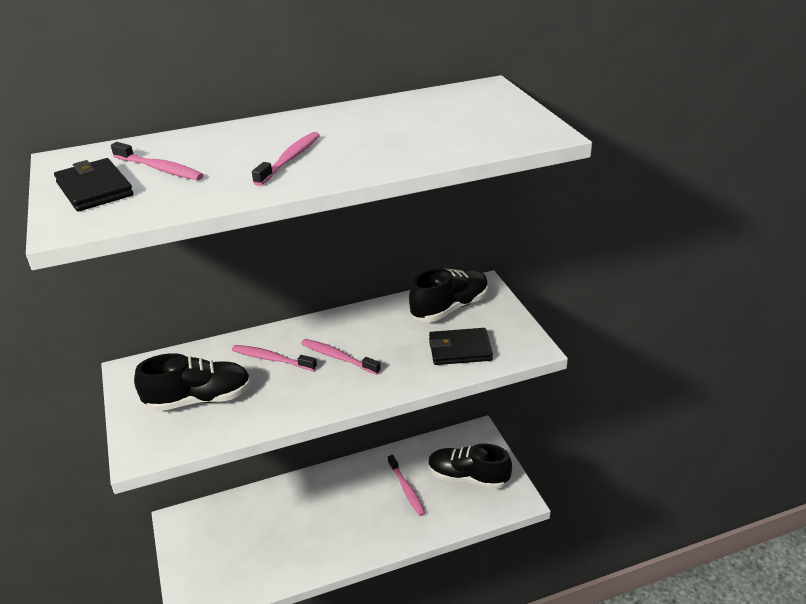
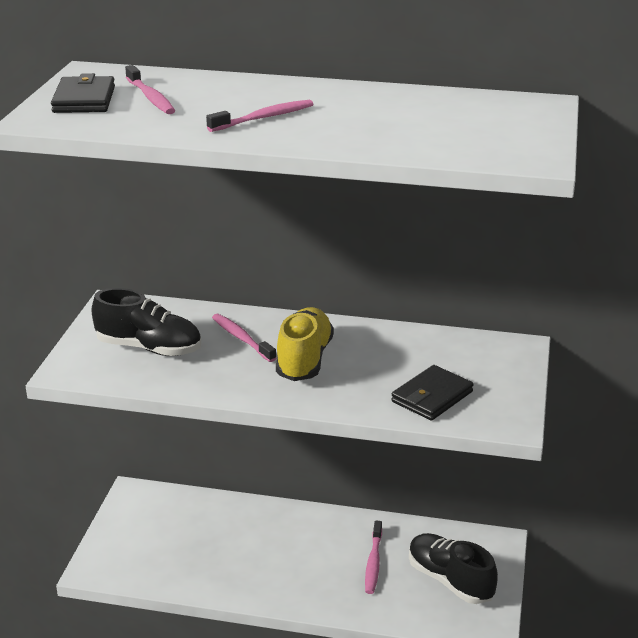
camera: 30 degrees right, 5 degrees down
(338, 357) = (304, 360): pink toothbrush -> yellow shoe
(450, 308) = (461, 355): black shoe -> none
(460, 349) = (432, 397): black wallet -> black wallet turned 75 degrees counterclockwise

